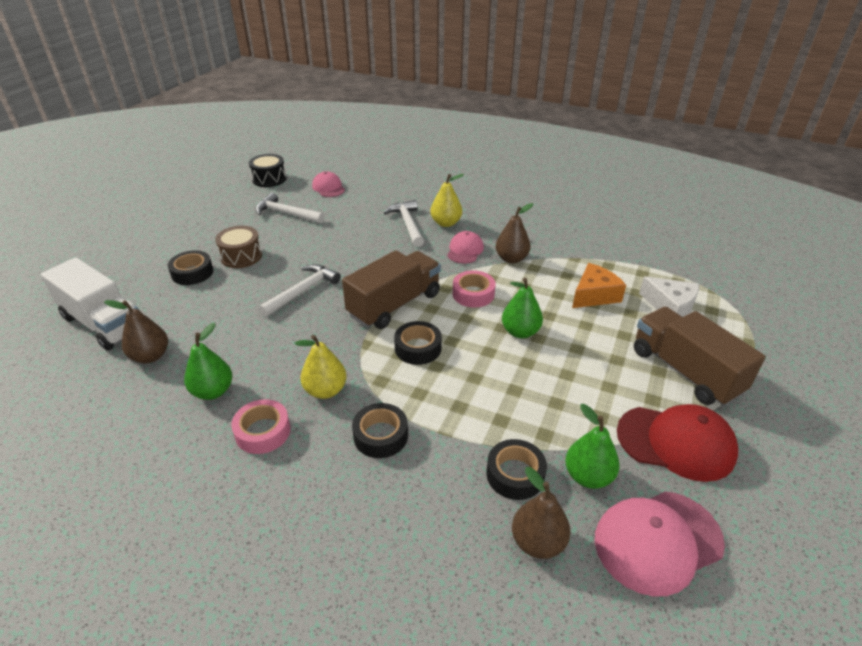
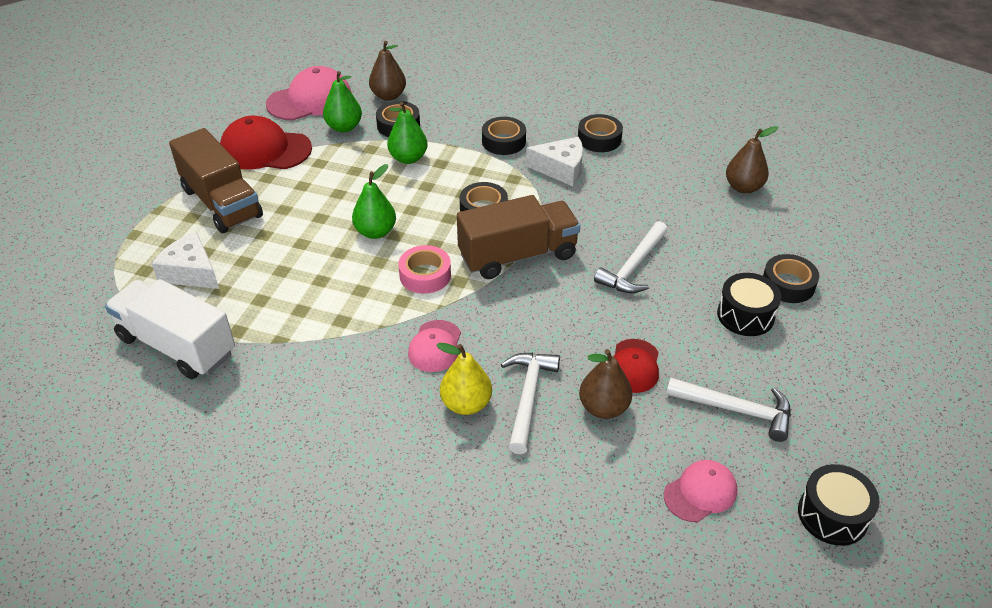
camera: 175 degrees right, 5 degrees up
(104, 323) = (825, 215): white truck -> white truck (177, 345)
(213, 391) = (660, 163): green pear -> green pear (408, 158)
(241, 256) = (745, 315): brown drum -> black drum
(263, 432) = (599, 139): pink tape -> black tape
(325, 390) = (561, 169): yellow pear -> white cheese
(328, 188) = (700, 492): pink cap -> pink cap turned 90 degrees counterclockwise
(335, 234) = (634, 366): none -> red cap
(394, 305) = (518, 255): brown truck -> brown truck turned 150 degrees counterclockwise
(407, 224) = (528, 397): white hammer -> white hammer turned 150 degrees counterclockwise
(511, 259) = (370, 335): brown pear -> brown pear (603, 408)
(594, 295) = (276, 283): orange cheese -> none

